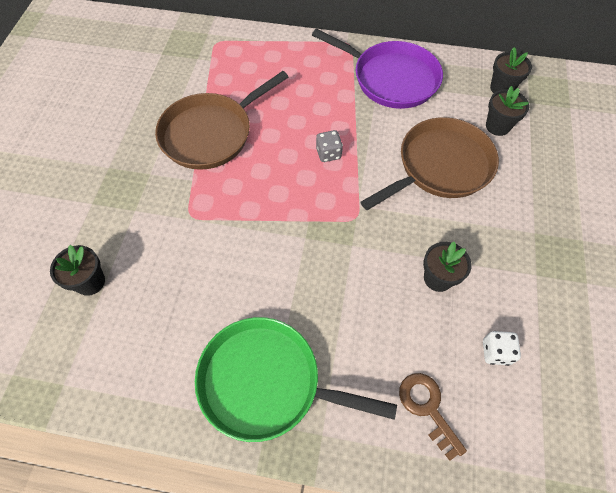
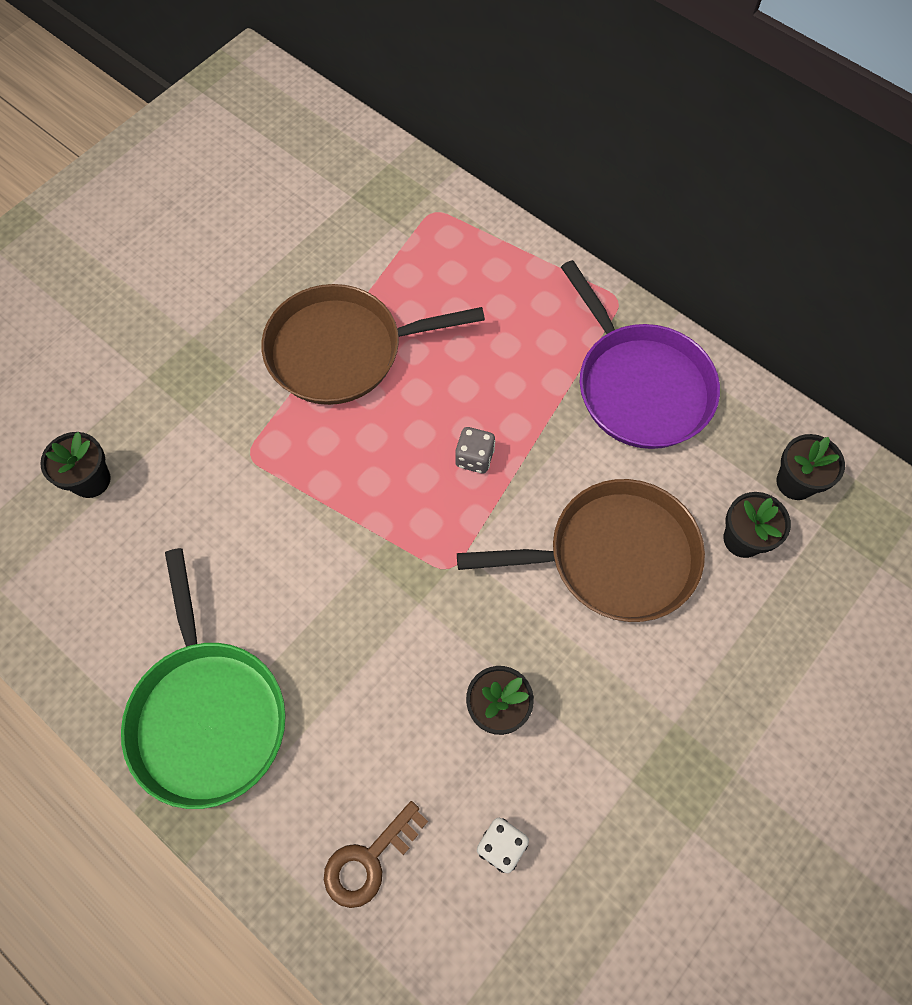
camera: 30 degrees right, 5 degrees up
(266, 382) = (207, 715): green pan -> green pan turned 150 degrees counterclockwise
(427, 408) = (369, 860): brown key -> brown key turned 135 degrees counterclockwise

